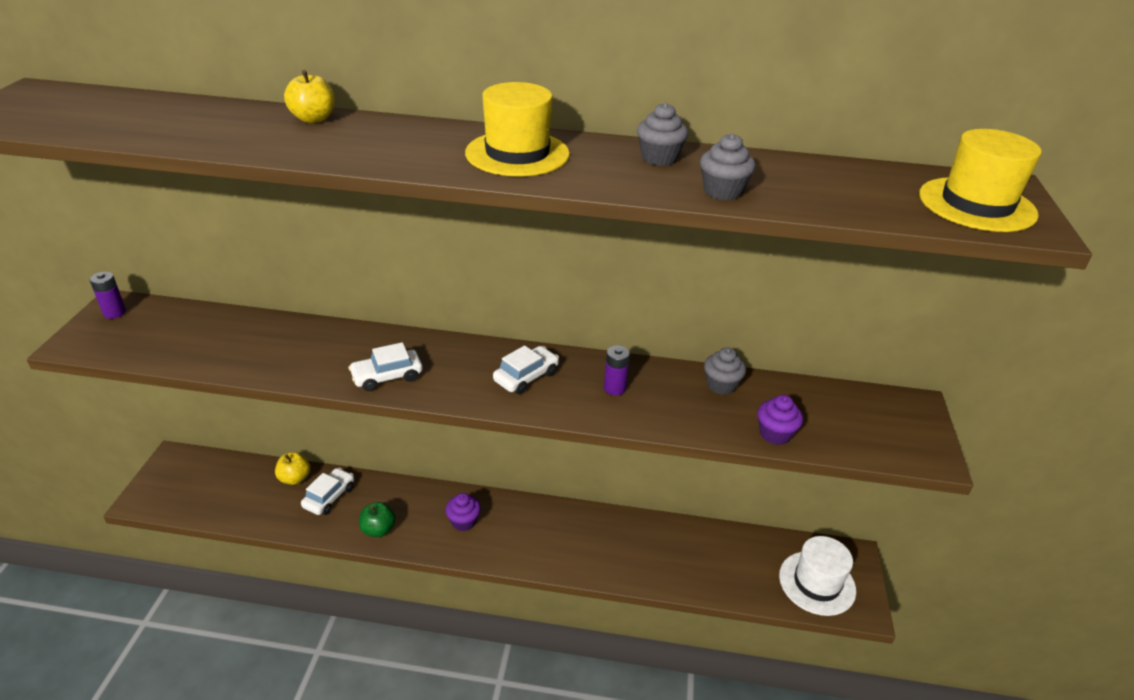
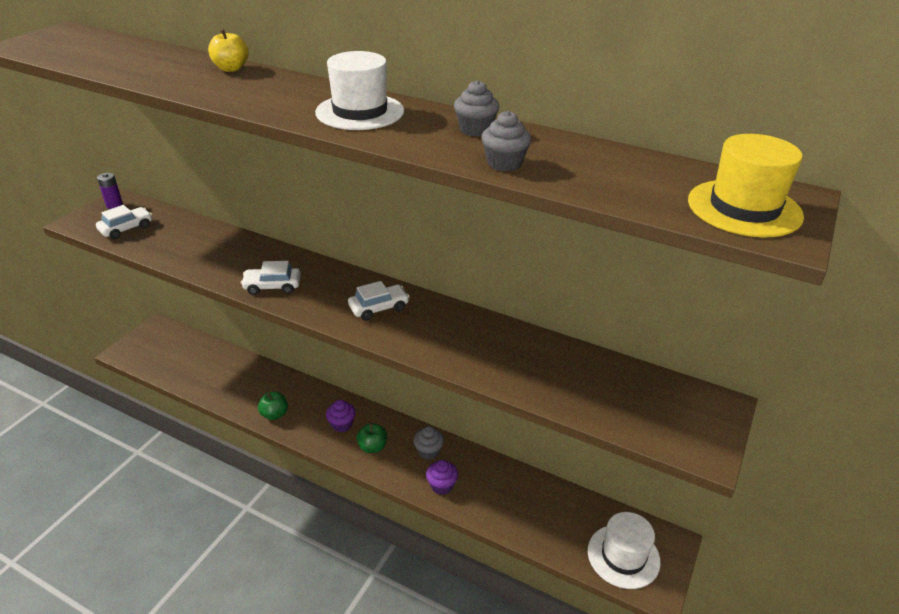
camera: 20 degrees right, 0 degrees up
(295, 478) = (233, 361): yellow apple -> none
(329, 497) = (250, 381): white car -> white car (126, 228)
(511, 538) = (372, 447): none -> green apple
(517, 154) = (360, 112): yellow hat -> white hat
(614, 388) = (446, 331): purple battery -> none
(721, 385) = (542, 348): grey cupcake -> grey cupcake (428, 451)
(775, 434) = (565, 399): purple cupcake -> purple cupcake (441, 485)

